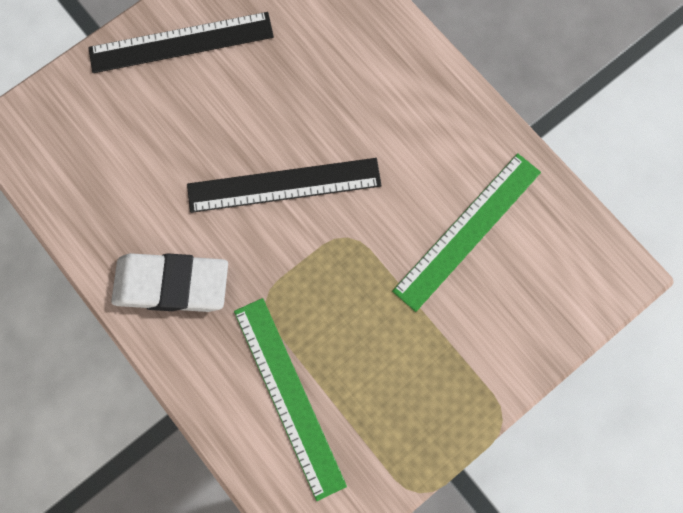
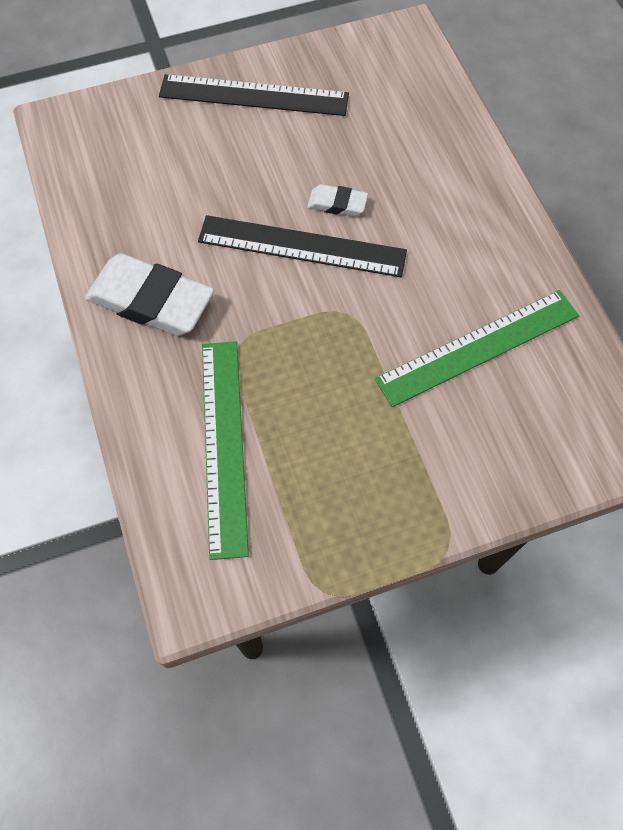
camera: 20 degrees right, 10 degrees down
(299, 132) = (337, 204): none -> white eraser

